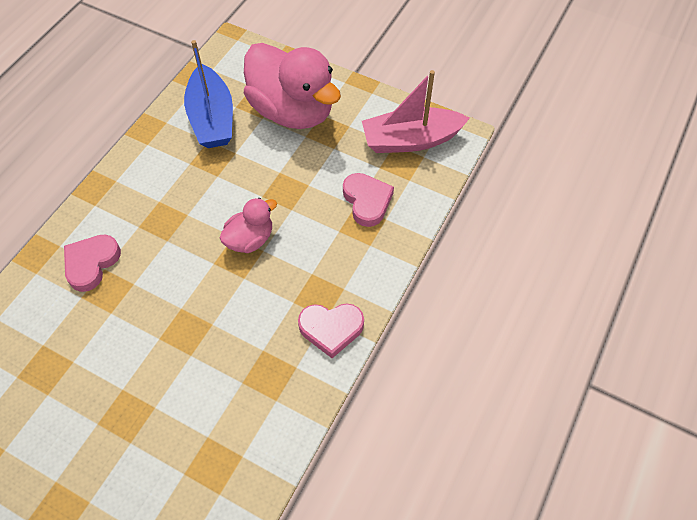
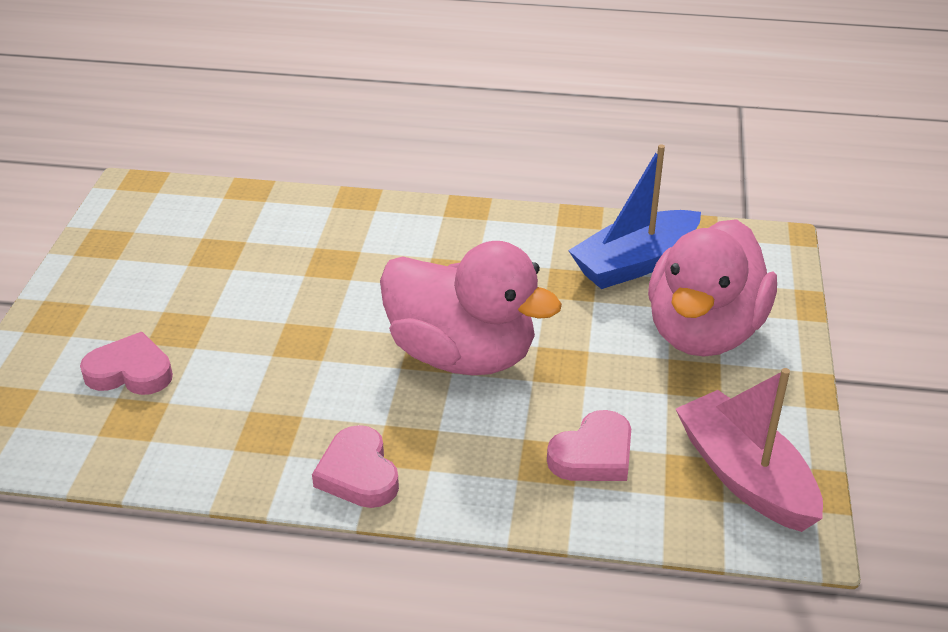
camera: 70 degrees right, 20 degrees down
(91, 263) = (362, 239): pink heart -> pink heart (130, 372)
(250, 239) = (462, 355): pink duck -> pink duck, size x2.02

